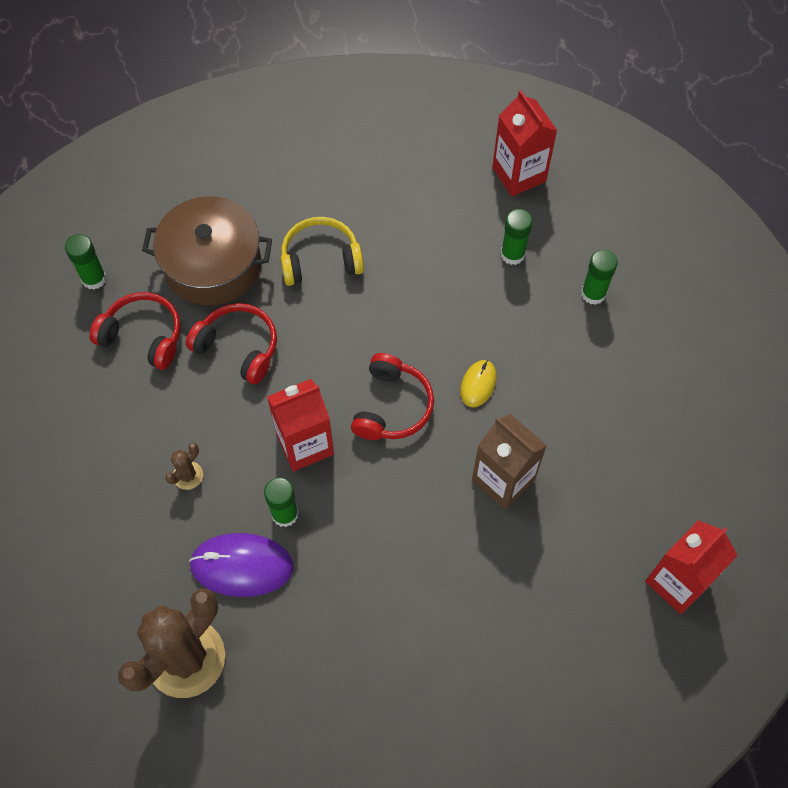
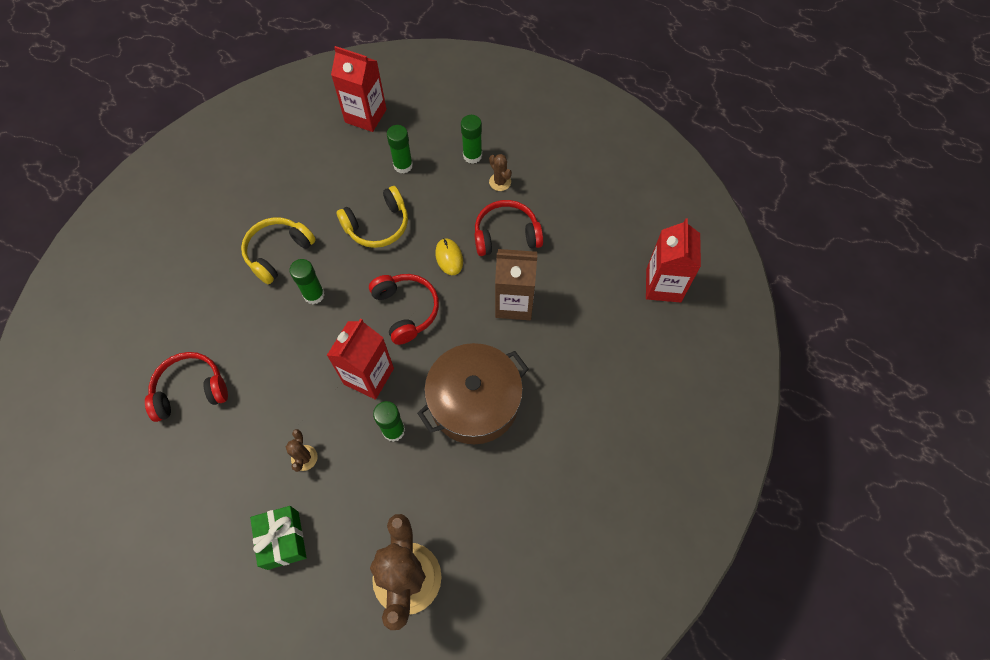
camera: 40 degrees left, 0 degrees up
(94, 278) = (118, 378): green glue stick -> green glue stick (314, 295)
(112, 535) = (283, 540): none -> green gift
(212, 264) = (202, 308): brown pot -> brown pot (474, 402)
(238, 347) = (268, 348): red headphones -> red headphones (506, 235)
(242, 566) = (393, 486): purple mouse -> none
(436, 300) = (378, 225): none -> yellow headphones
(598, 342) = (500, 182): none -> brown cactus

